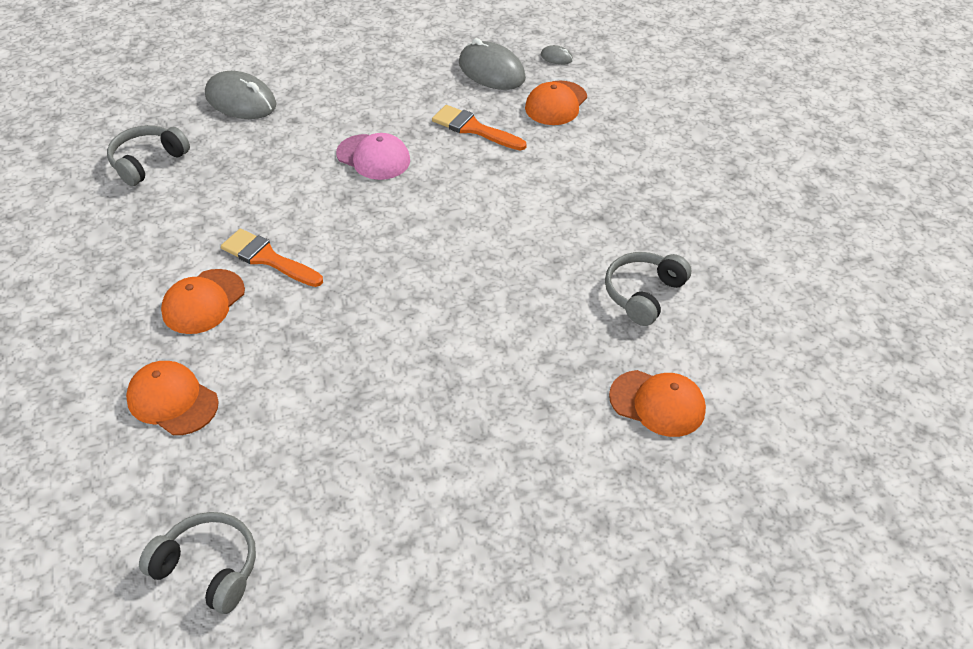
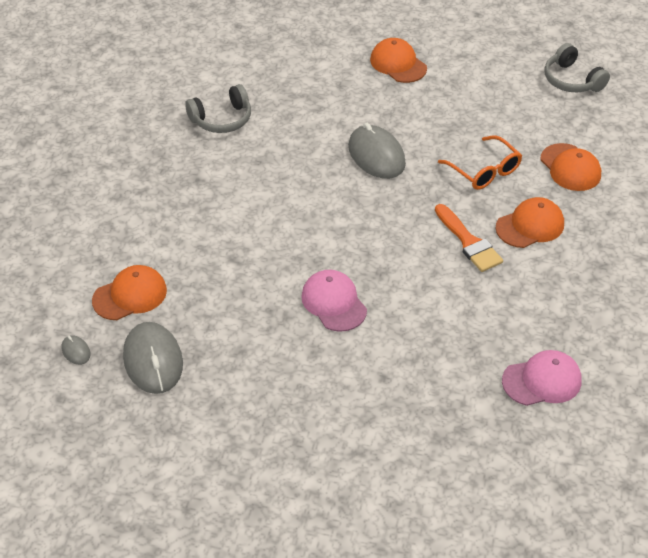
camera: 150 degrees left, 0 degrees up
(147, 162) = (542, 381): grey headphones -> pink cap
(240, 101) = (425, 426): grey mouse -> grey mouse (376, 155)
(285, 351) = (484, 171): none -> orange glasses
(474, 128) = (225, 298): orange brush -> none
(657, 403) = (275, 63): orange cap -> orange cap (398, 64)

